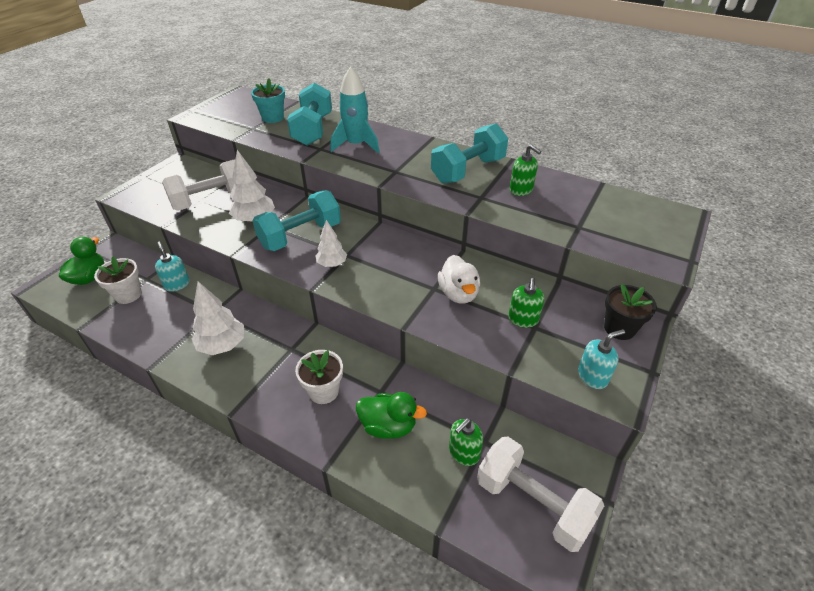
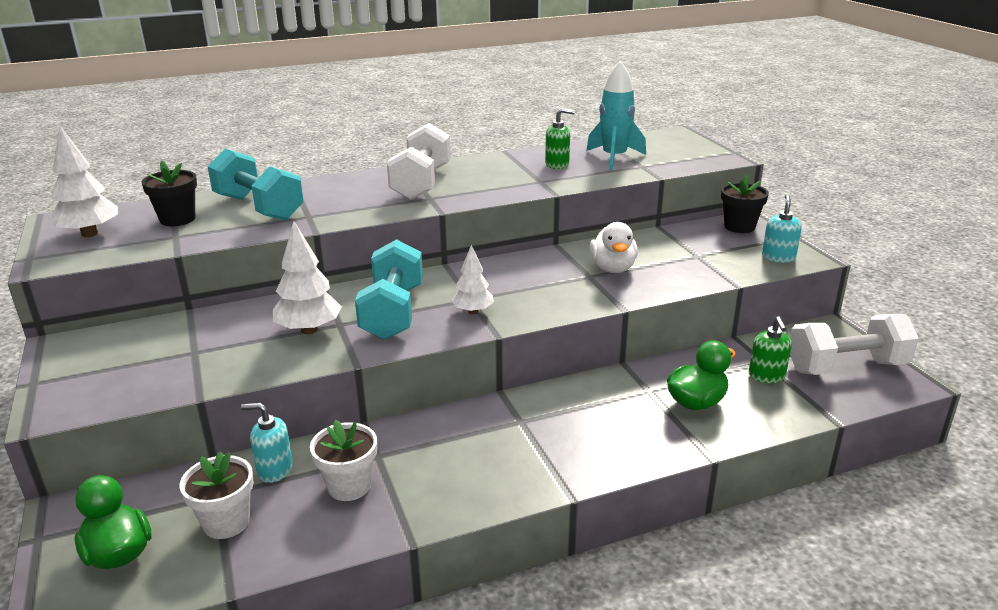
camera: 50 degrees left, 15 degrees down
(210, 200) = (207, 347): white dumbbell -> white dumbbell (421, 183)
(222, 345) = (449, 468): white tree -> white tree (89, 234)
(273, 118) = (177, 219): turquoise flower pot -> black flower pot
(323, 391) = (609, 423): white flower pot -> white flower pot (349, 486)
(356, 145) = (341, 198): turquoise rocket -> turquoise rocket (614, 158)
(458, 294) = (613, 268): white duck -> white duck turned 60 degrees clockwise
(468, 170) = (489, 171): turquoise dumbbell -> none
(523, 319) = (683, 256): green soap dispenser -> none

